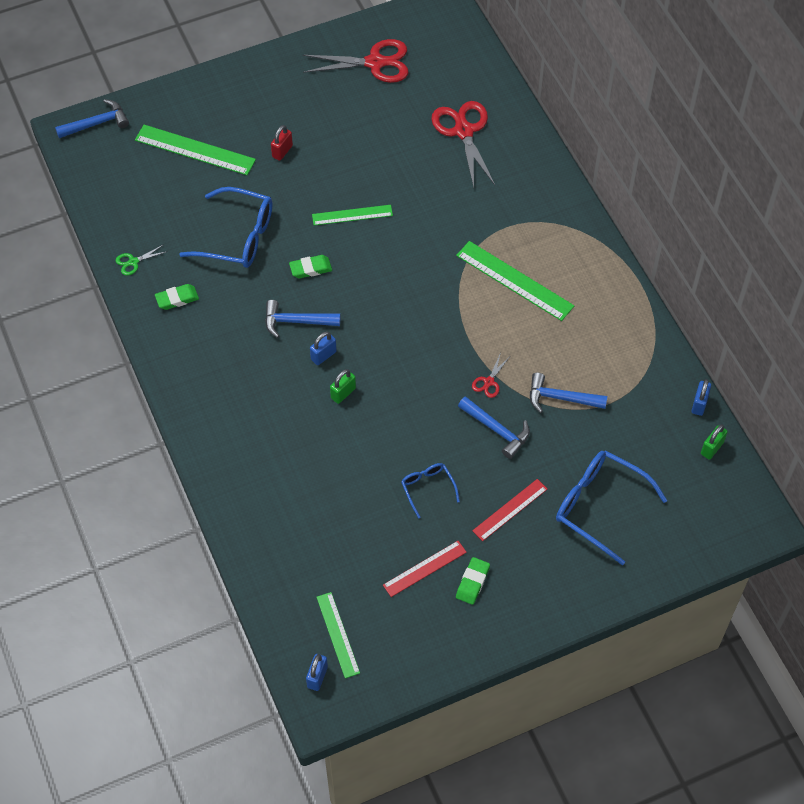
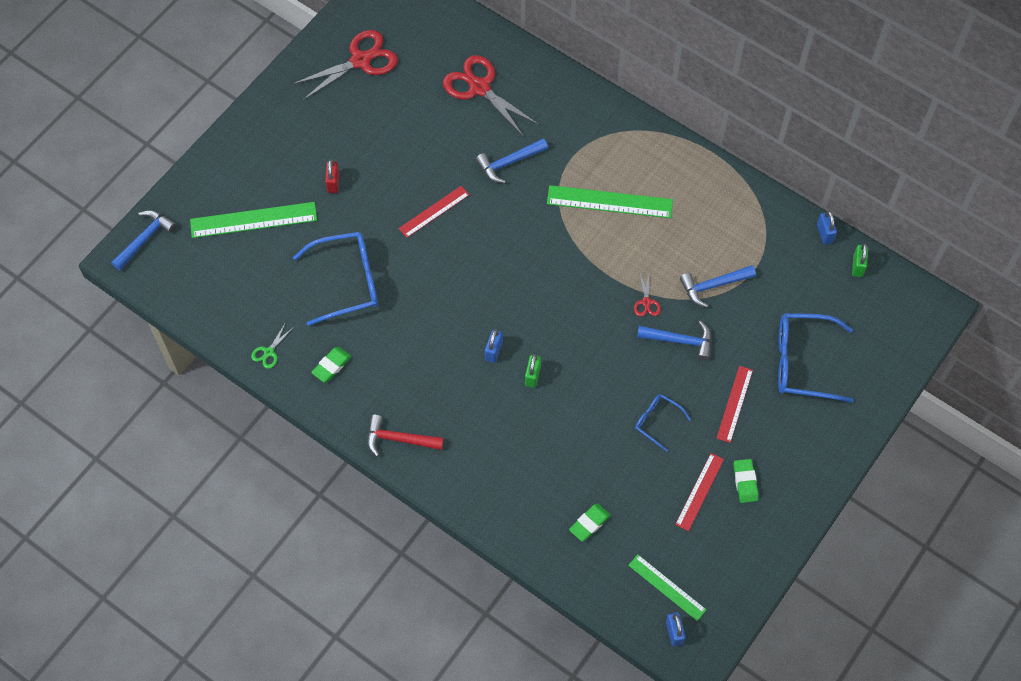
camera: 30 degrees left, 5 degrees up
(191, 387) = (399, 439): none -> red hammer
(296, 321) = (450, 333): blue hammer -> blue hammer (509, 163)
(310, 269) = (430, 278): green eraser -> green eraser (589, 523)
(352, 215) = (434, 212): green ruler -> red ruler

